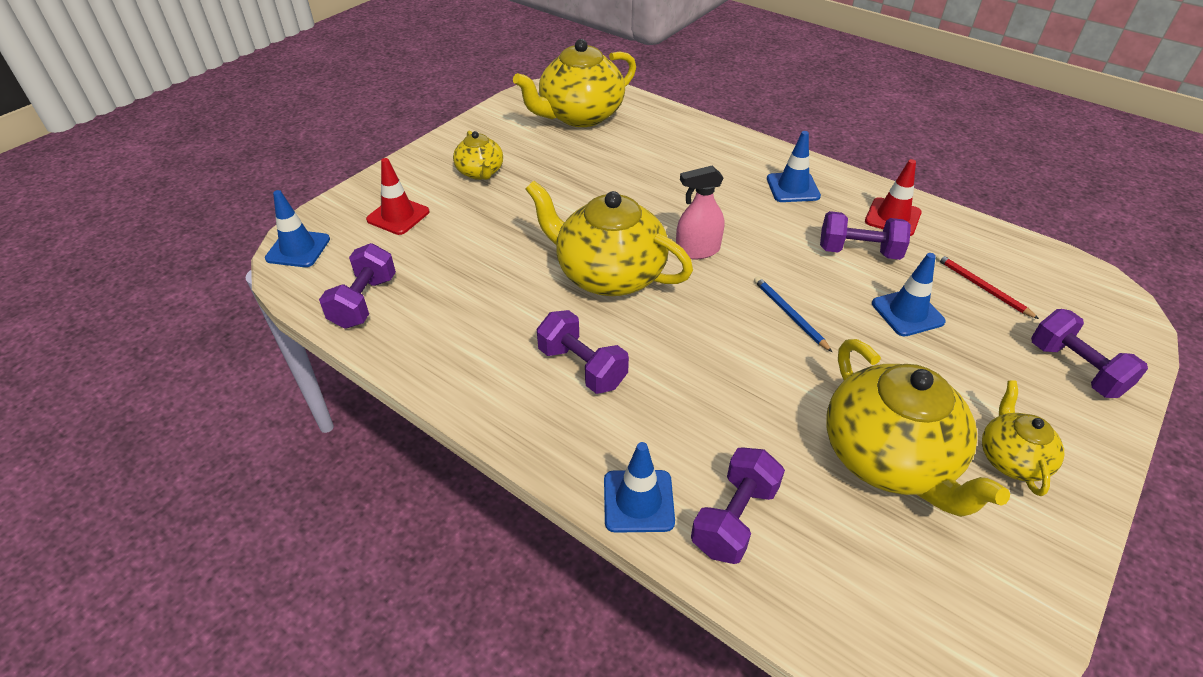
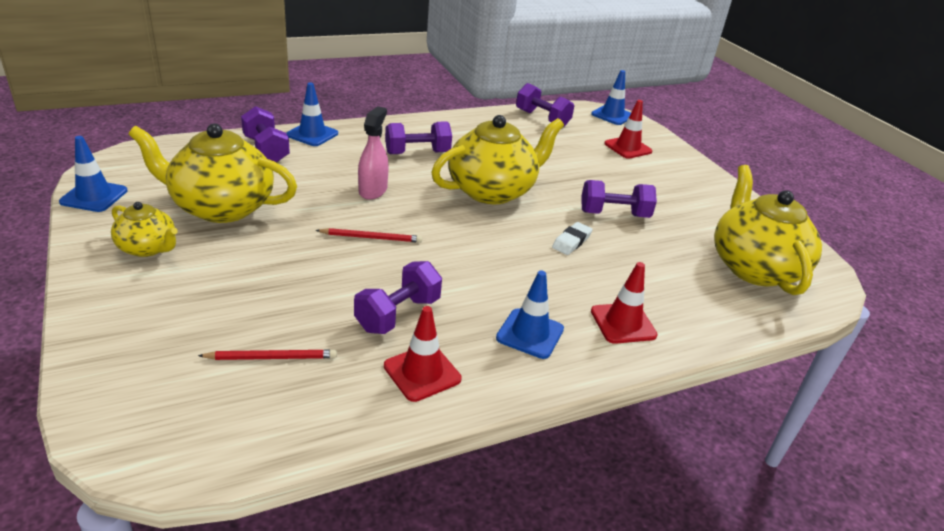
camera: 115 degrees right, 10 degrees down
(480, 172) = (669, 189): yellow teapot -> none
(647, 202) = (571, 241): none -> white eraser
(697, 250) = (484, 235): pink spray bottle -> pink spray bottle (373, 190)
(727, 155) = (623, 323): none -> red traffic cone
(789, 314) = (371, 237): blue pencil -> red pencil
(907, 313) = (304, 292): blue traffic cone -> blue traffic cone (94, 196)
(1075, 369) = (138, 337): purple dumbbell -> purple dumbbell (614, 214)

